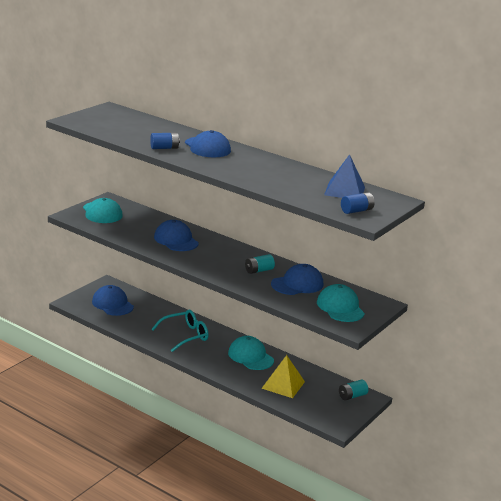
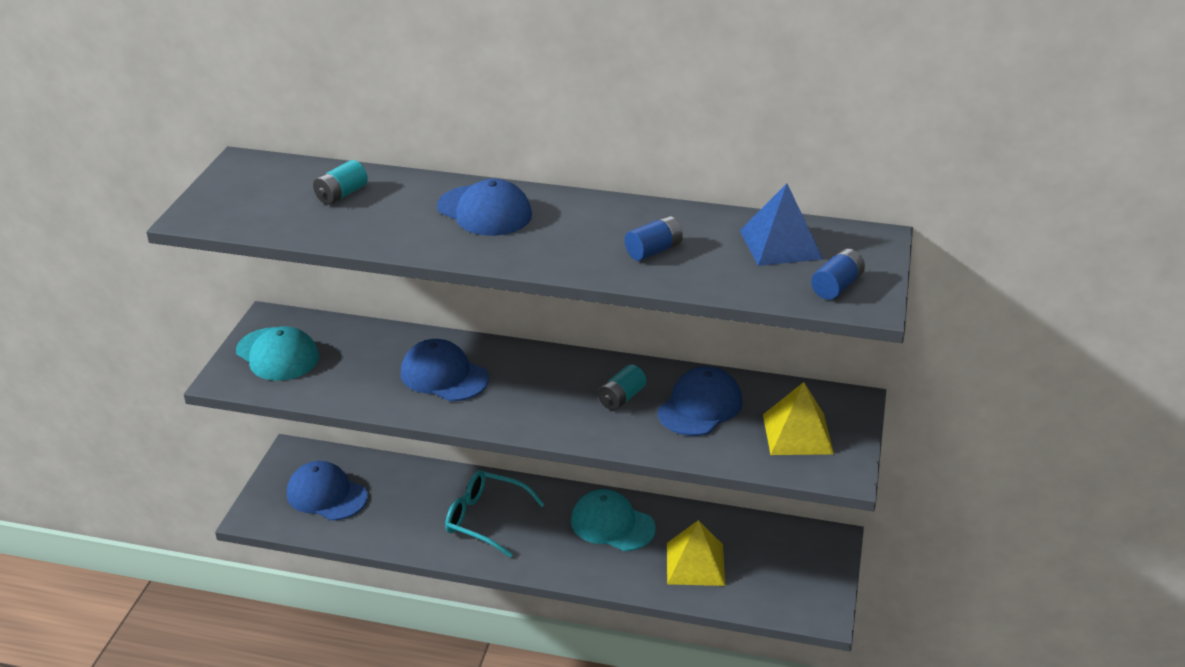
camera: 20 degrees left, 10 degrees up
(164, 148) = (413, 236): blue battery -> blue battery (653, 251)
(185, 335) = (485, 519): turquoise glasses -> turquoise glasses turned 105 degrees counterclockwise
(340, 307) = (797, 434): turquoise cap -> yellow pyramid
(352, 396) = (807, 546): turquoise battery -> turquoise battery (341, 194)

